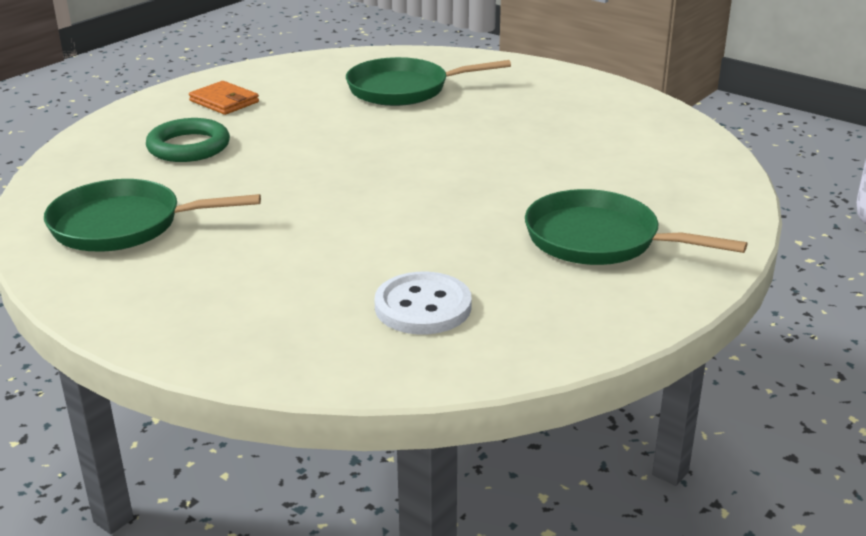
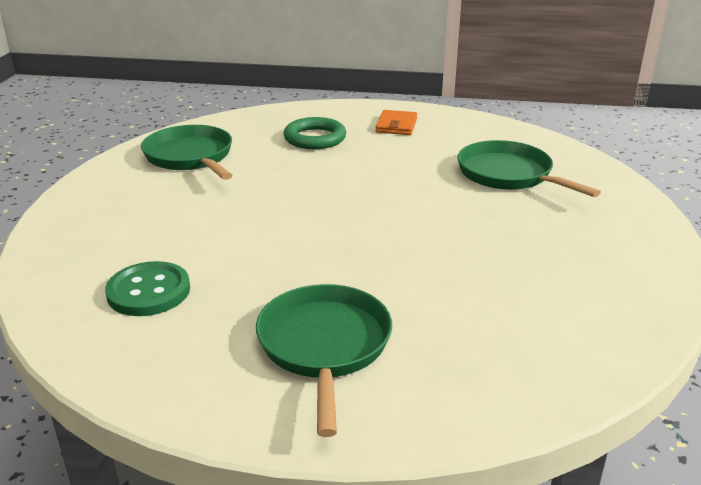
camera: 60 degrees right, 0 degrees up
(423, 307) = (148, 291): white button -> green button

